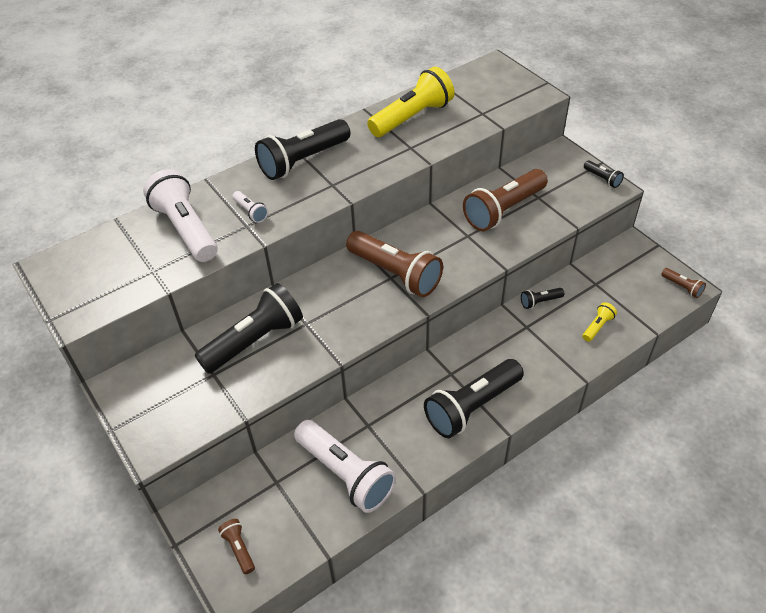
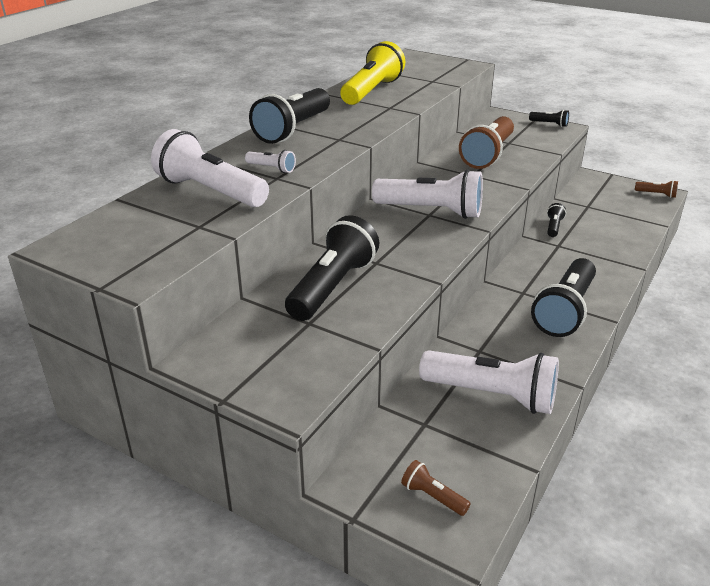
camera: 25 degrees left, 15 degrees down
(395, 274) = (431, 211): brown flashlight -> white flashlight
(540, 302) = (553, 227): black flashlight -> black flashlight turned 150 degrees clockwise
(597, 326) = (617, 232): yellow flashlight -> none

